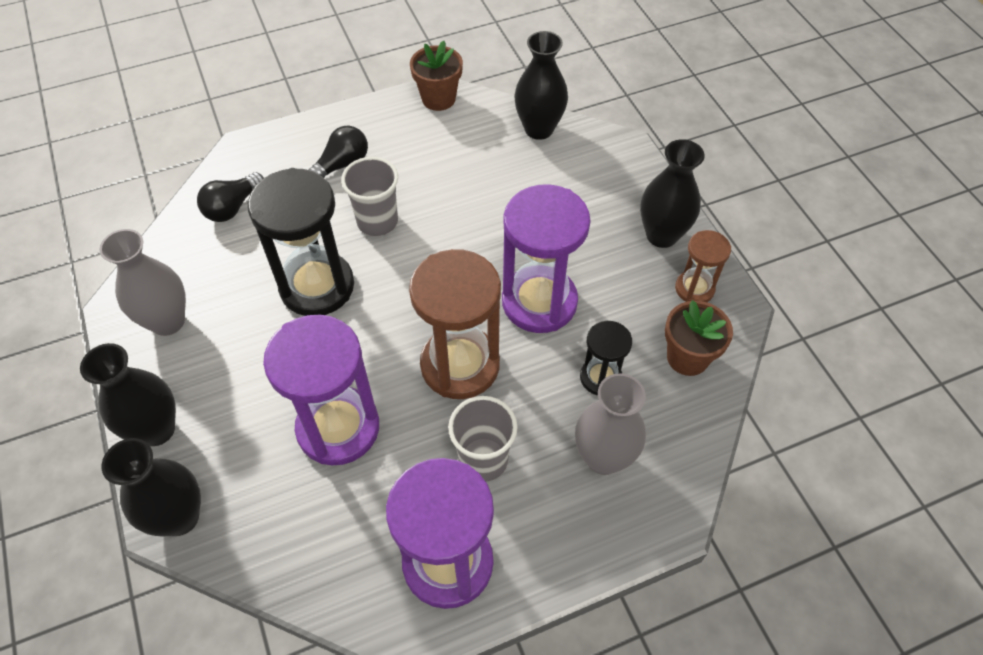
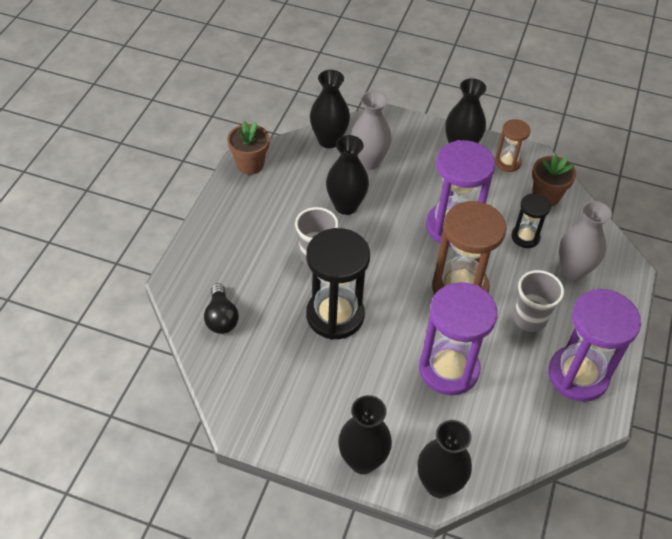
camera: 50 degrees left, 5 degrees down
(167, 321) = (281, 407): grey vase -> grey vase (368, 161)
(342, 165) = (250, 243): black light bulb -> none
(467, 199) = (346, 206): none -> black vase

